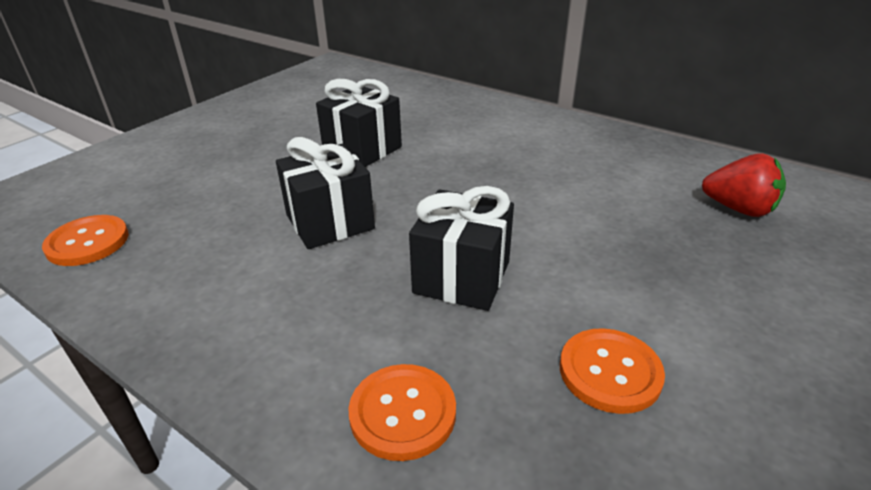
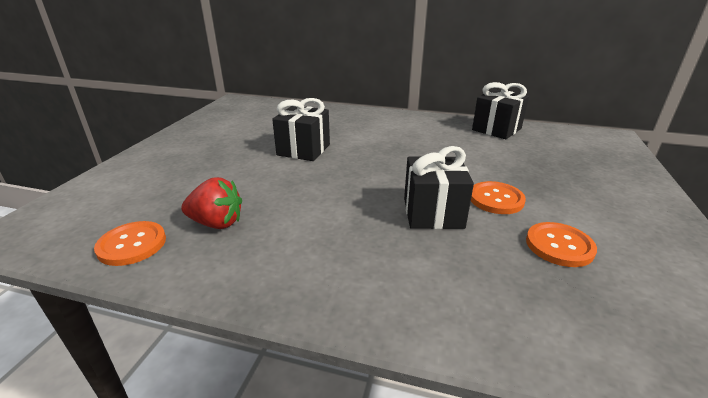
camera: 20 degrees left, 5 degrees down
(330, 222) = (318, 197): black gift -> black gift (496, 129)
(403, 413) = (463, 298): orange button -> orange button (496, 199)
(738, 209) = (552, 150): red strawberry -> red strawberry (217, 223)

